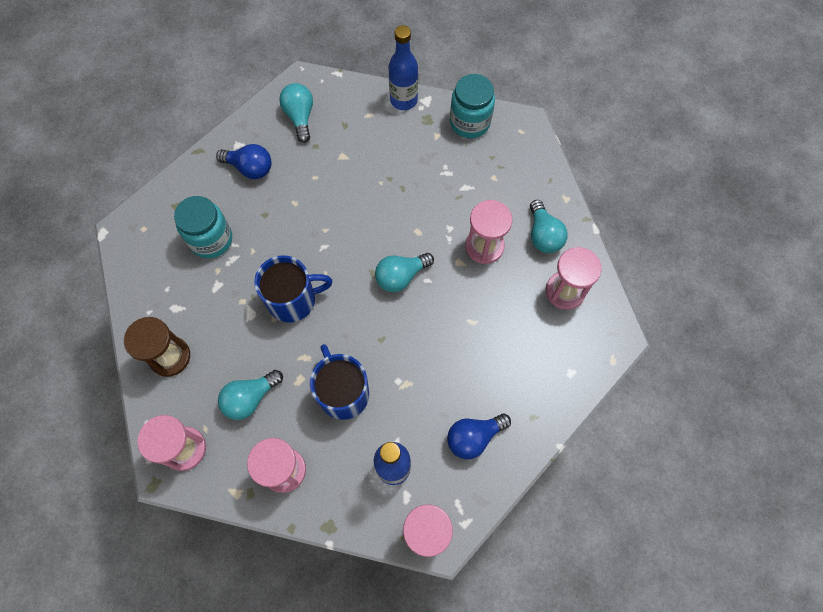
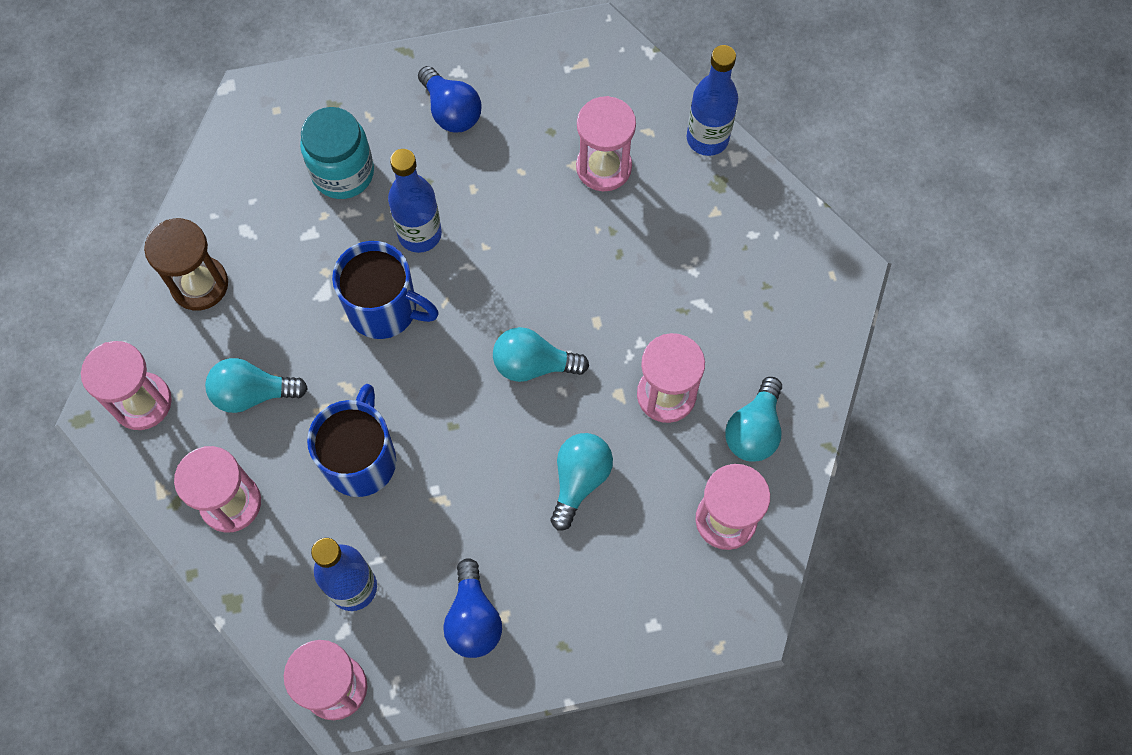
camera: 35 degrees right, 0 degrees up
(282, 246) = (420, 234): none -> blue bottle
(300, 117) = (559, 81): turquoise light bulb -> turquoise light bulb (579, 480)
(359, 147) = (603, 167): none -> pink hourglass
(470, 122) = (772, 221): turquoise jar -> none
(474, 437) = (473, 619): blue light bulb -> blue light bulb turned 105 degrees counterclockwise

